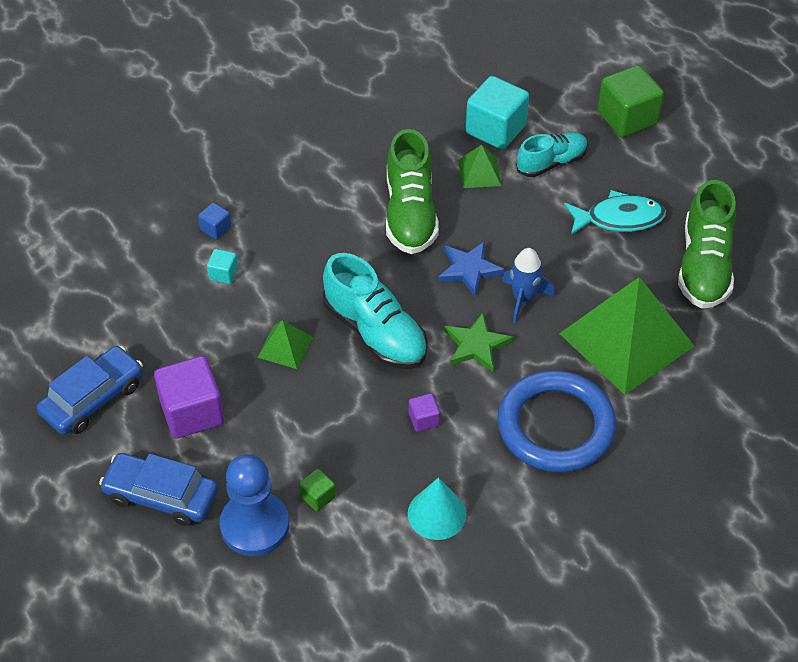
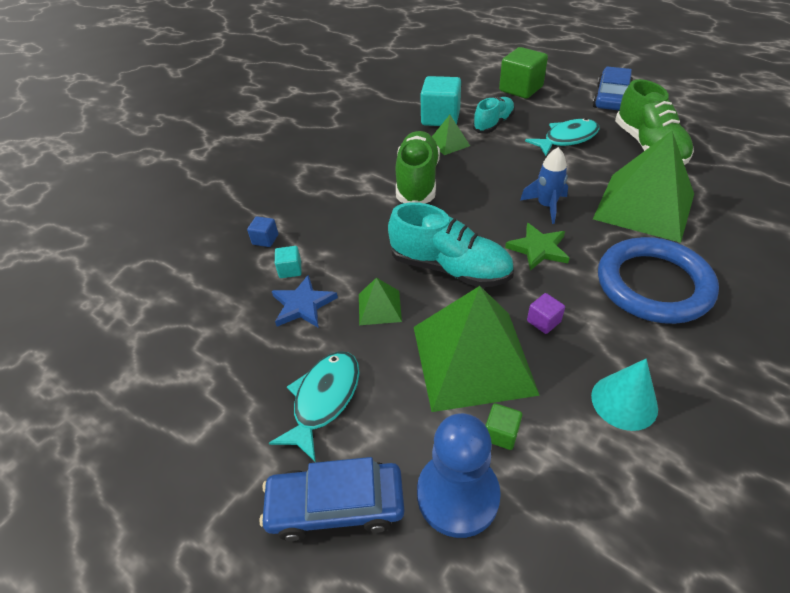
camera: 20 degrees left, 5 degrees down
(93, 398) = (211, 427): blue car -> blue car (611, 98)
(192, 412) = (324, 400): purple cube -> turquoise fish
(336, 428) = (472, 359): none -> green pyramid
(410, 213) = (417, 181): green shoe -> green shoe turned 150 degrees counterclockwise
(469, 269) = (489, 201): blue star -> blue star (303, 305)

